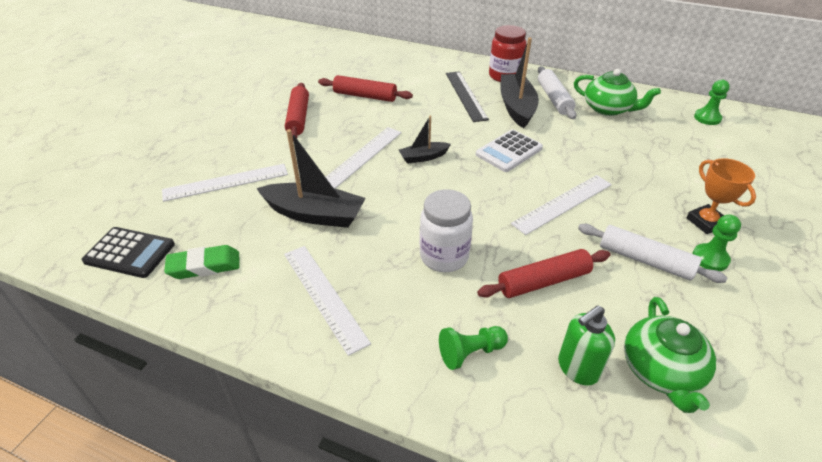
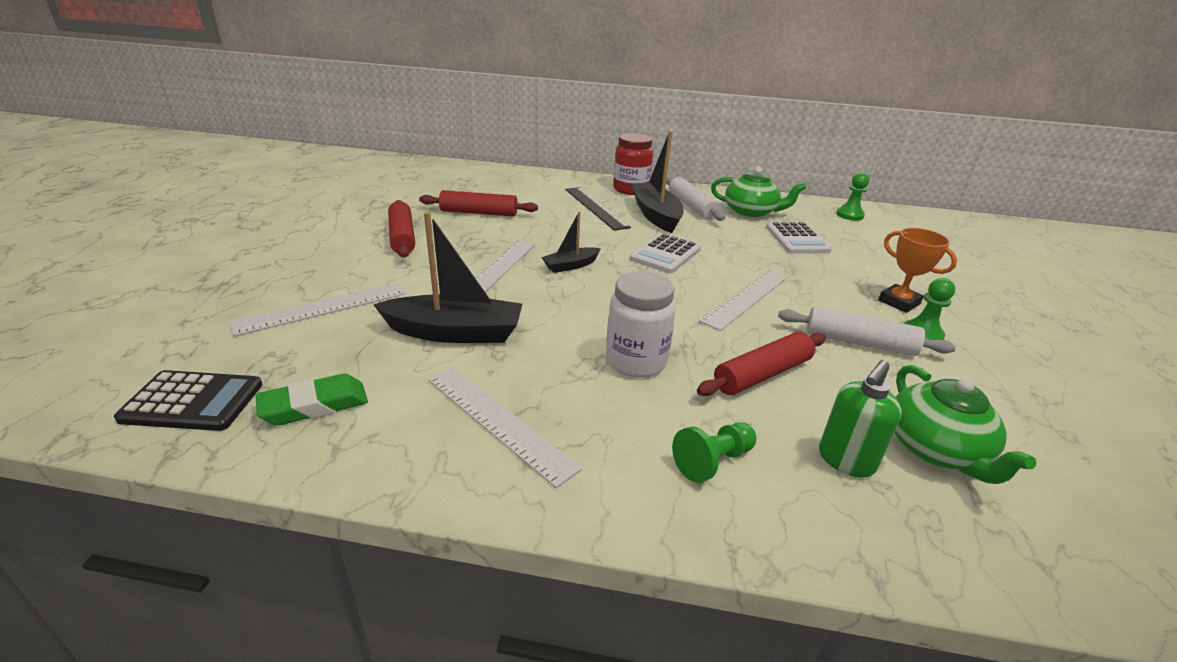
camera: 15 degrees left, 10 degrees down
(639, 143) = (797, 239): none -> white calculator

